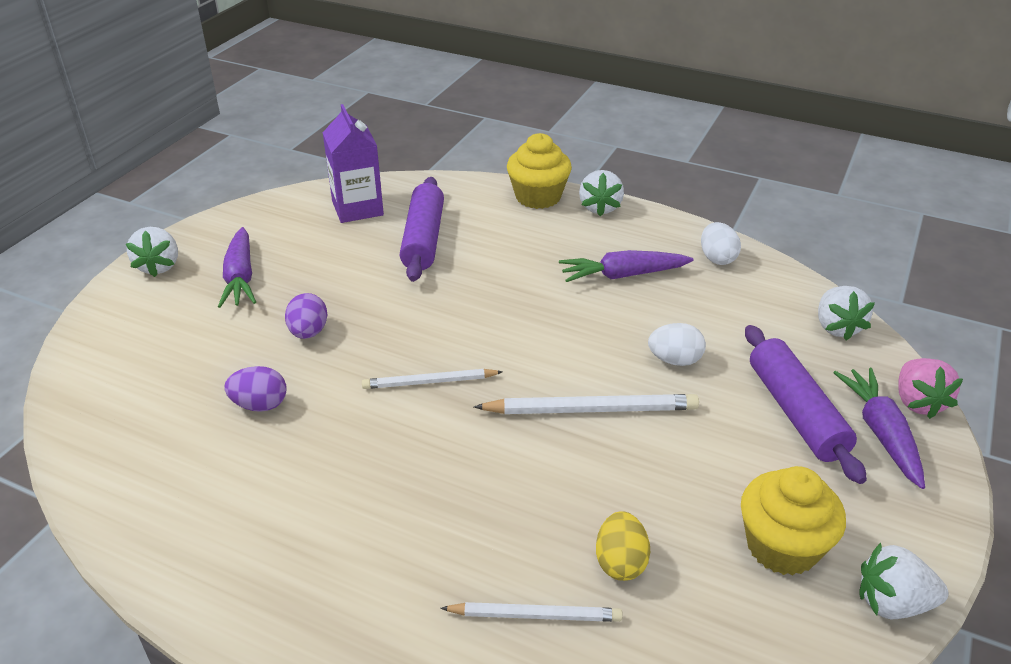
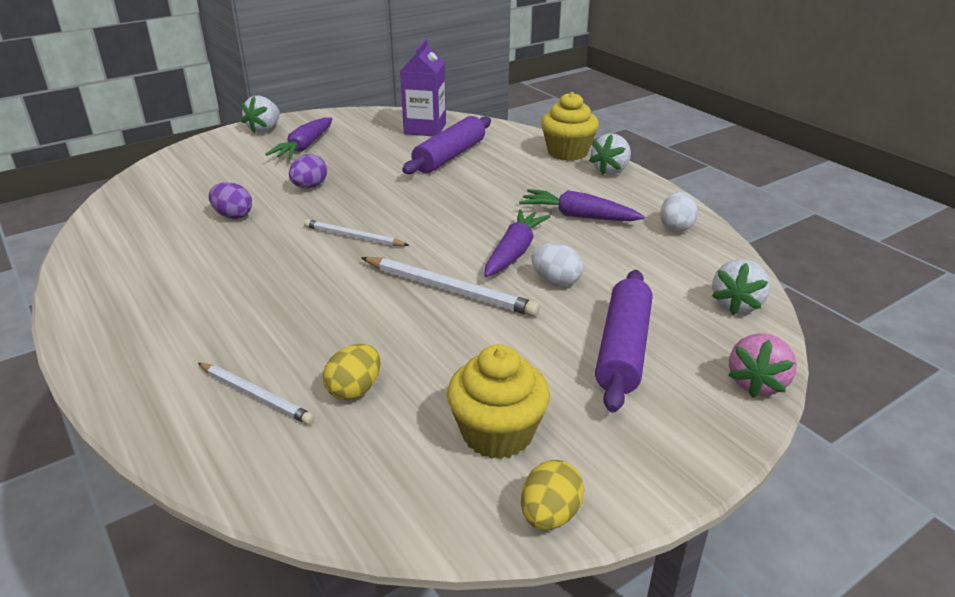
camera: 30 degrees right, 5 degrees down
(881, 433) = (689, 392): purple carrot -> purple carrot (514, 252)
(892, 603) = (549, 515): white strawberry -> yellow egg

